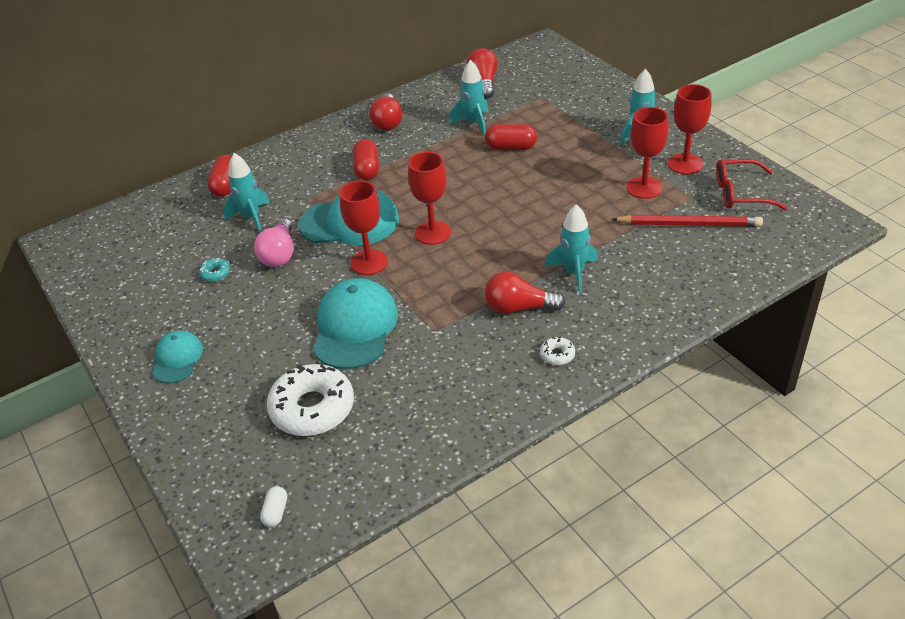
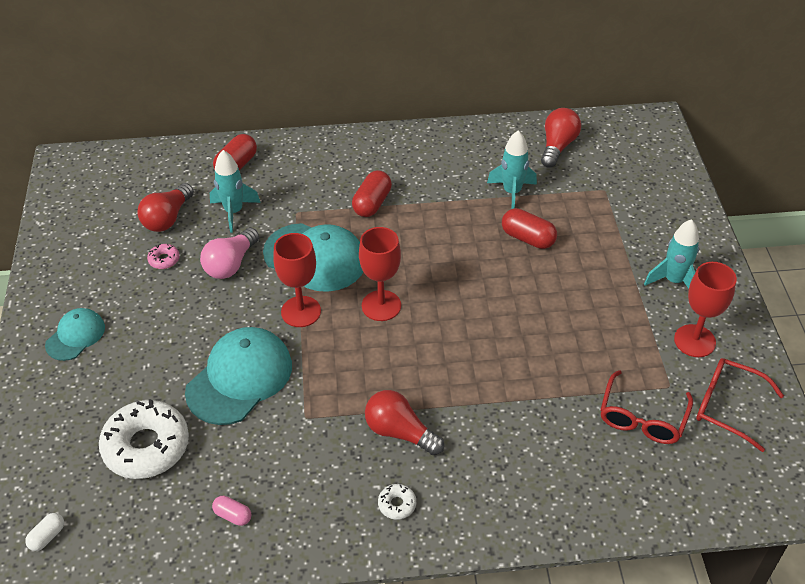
camera: 25 degrees right, 5 degrees up
(215, 273) = (164, 260): turquoise donut -> pink donut
(387, 122) = (430, 154): red light bulb -> red light bulb (167, 218)
(430, 422) = (233, 515): none -> pink capsule
(574, 273) = (481, 418): turquoise rocket -> none
(644, 188) = (628, 350): red goblet -> none
(689, 224) = (642, 418): red pencil -> red glasses

